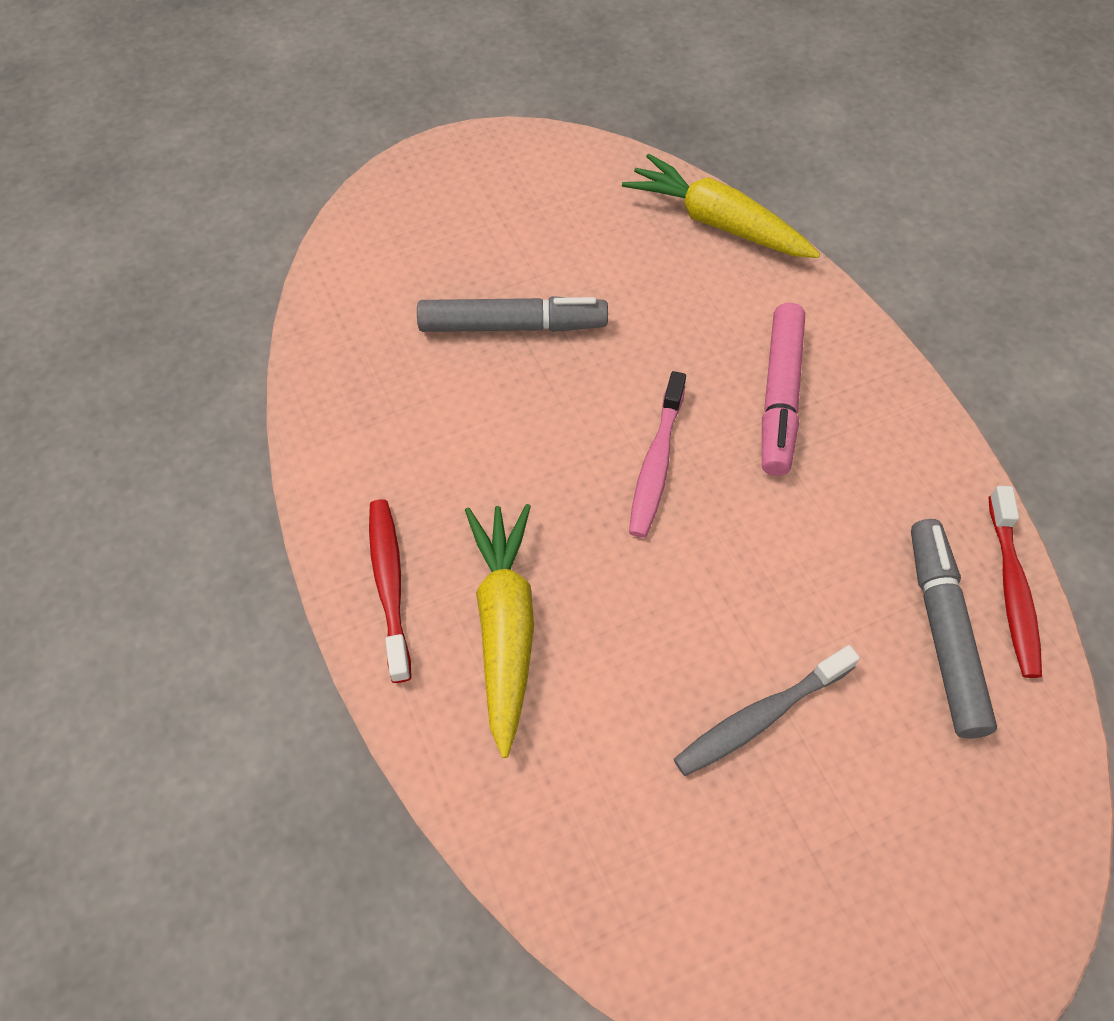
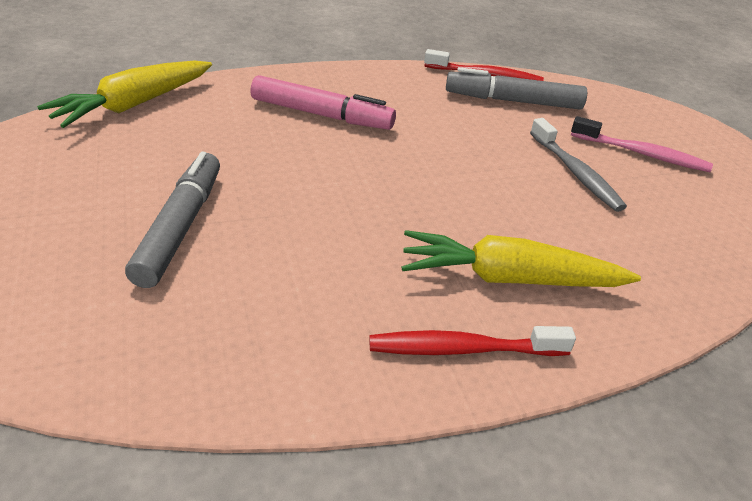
camera: 85 degrees left, 20 degrees down
(656, 464) = (365, 176): pink toothbrush -> pink toothbrush (642, 154)

